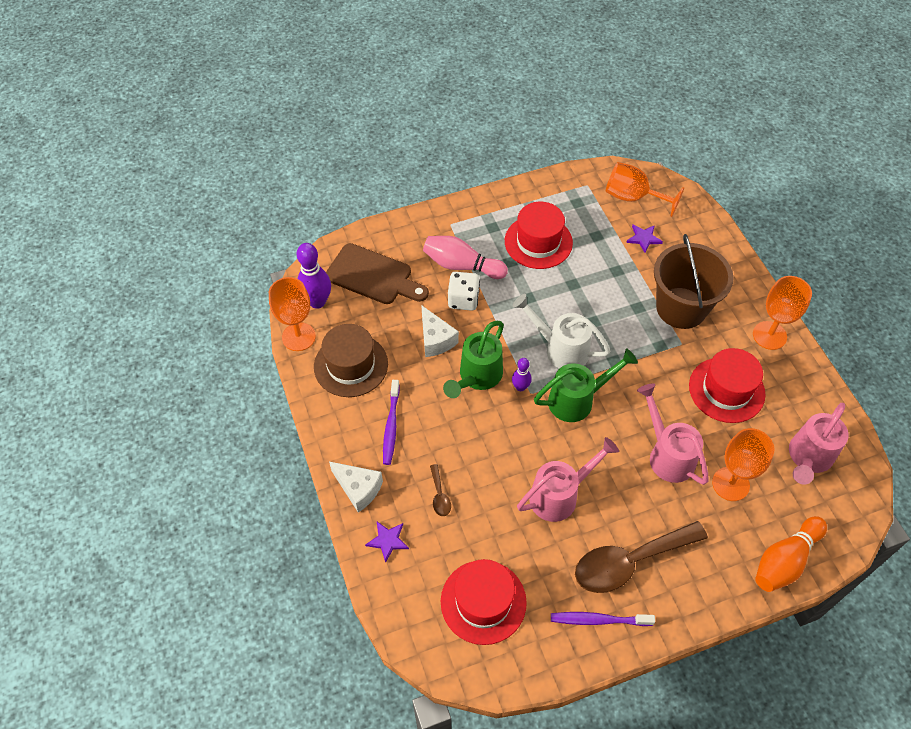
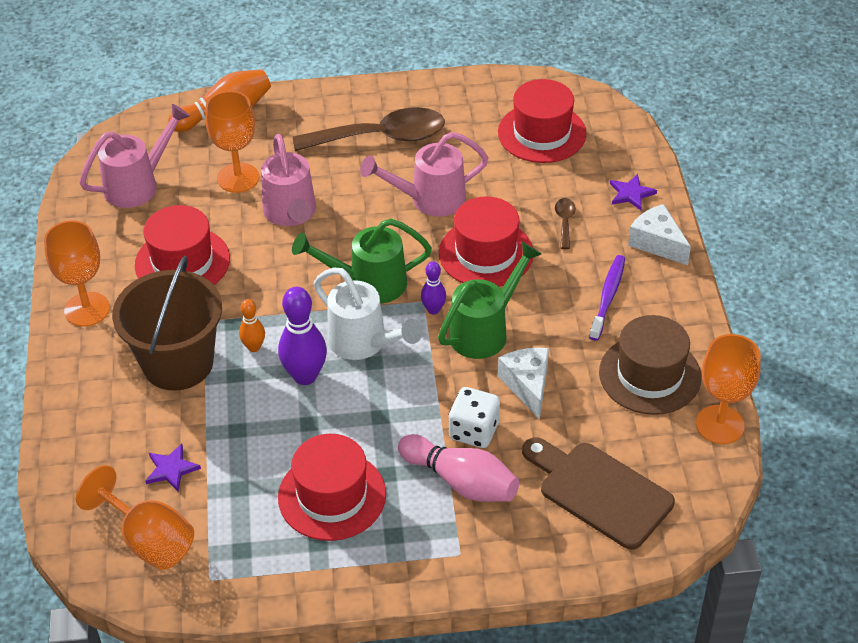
camera: 165 degrees left, 10 degrees down
(317, 302) = (689, 469): purple bowling pin -> purple bowling pin (305, 376)
(496, 448) = (486, 253): none -> red hat
(598, 620) = (432, 103): purple toothbrush -> none
(636, 330) = (254, 347): none -> orange bowling pin

